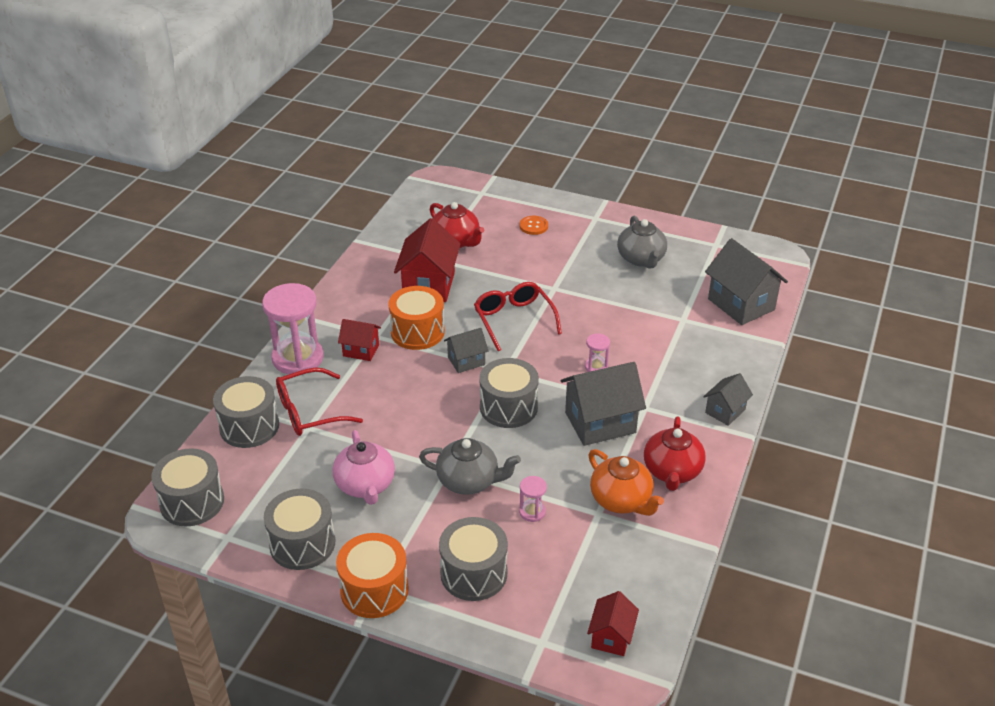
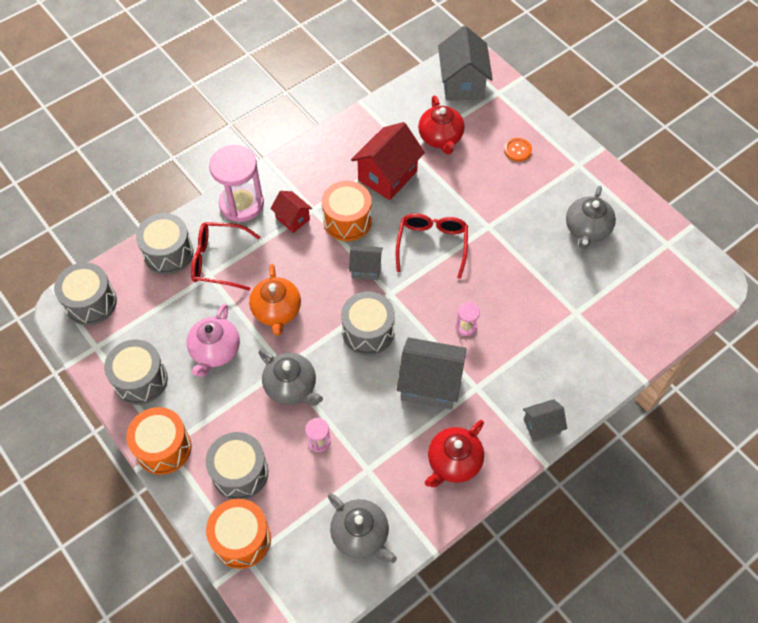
camera: 30 degrees right, 20 degrees up
(521, 628) = (241, 539): none -> orange drum
(611, 637) = (300, 585): red house -> none
(621, 500) = (394, 468): orange teapot -> orange teapot (277, 311)
(636, 567) = (361, 535): none -> grey teapot
(741, 304) = (640, 321): grey house -> grey house (462, 83)

